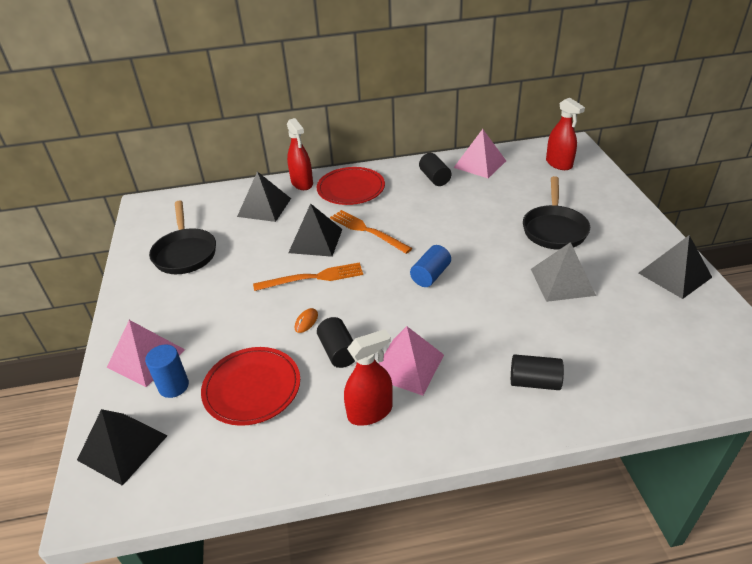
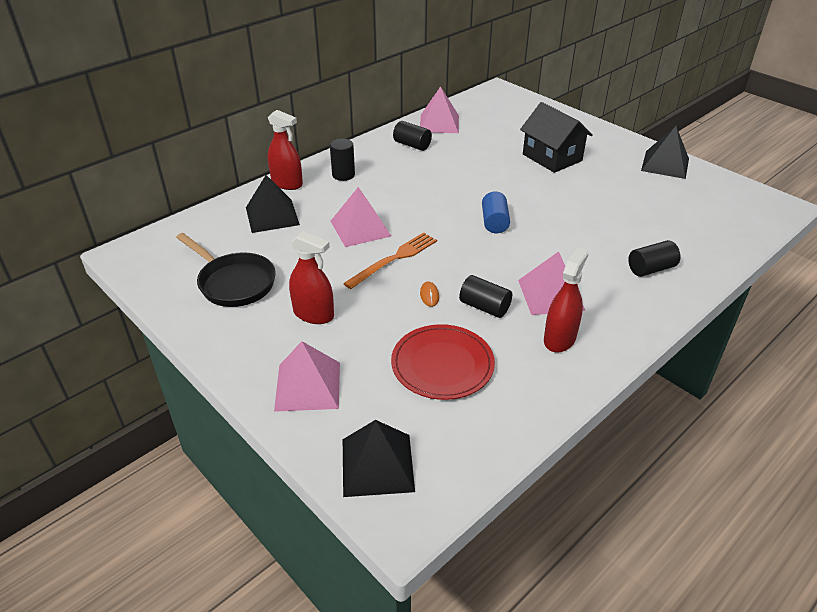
camera: 35 degrees left, 0 degrees up
(173, 386) = (366, 395): blue cylinder -> none
(315, 241) = (360, 228): black pyramid -> pink pyramid
(351, 189) = (343, 175): red plate -> black cylinder
(367, 231) = (400, 205): orange fork -> none
(554, 229) = (552, 157): black pan -> black house
(559, 164) = (503, 107): red spray bottle -> red spray bottle (313, 314)
(562, 281) = (597, 193): grey pyramid -> none

